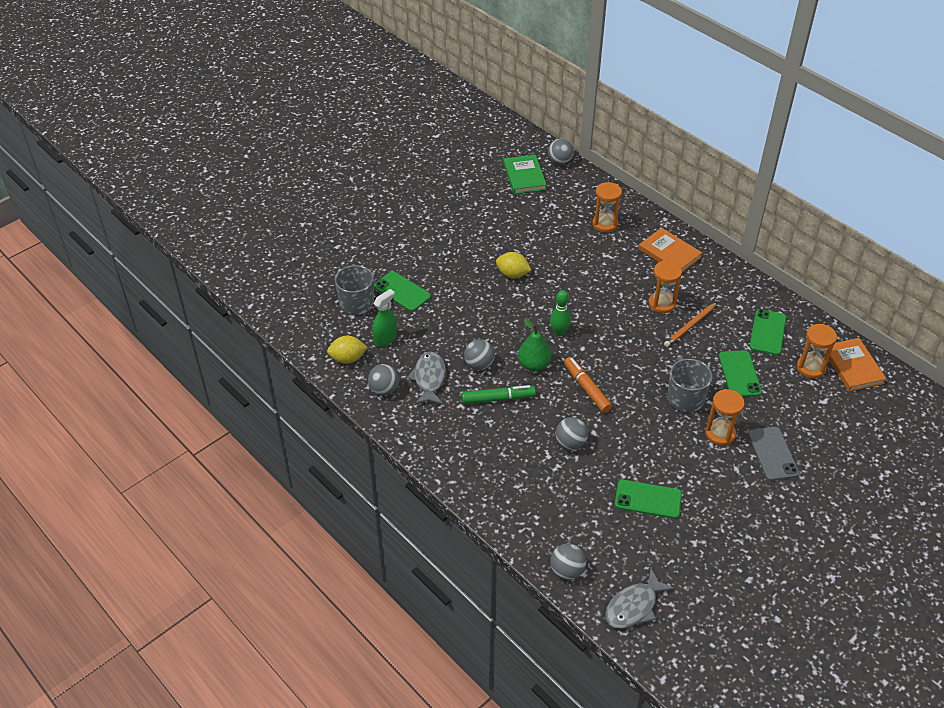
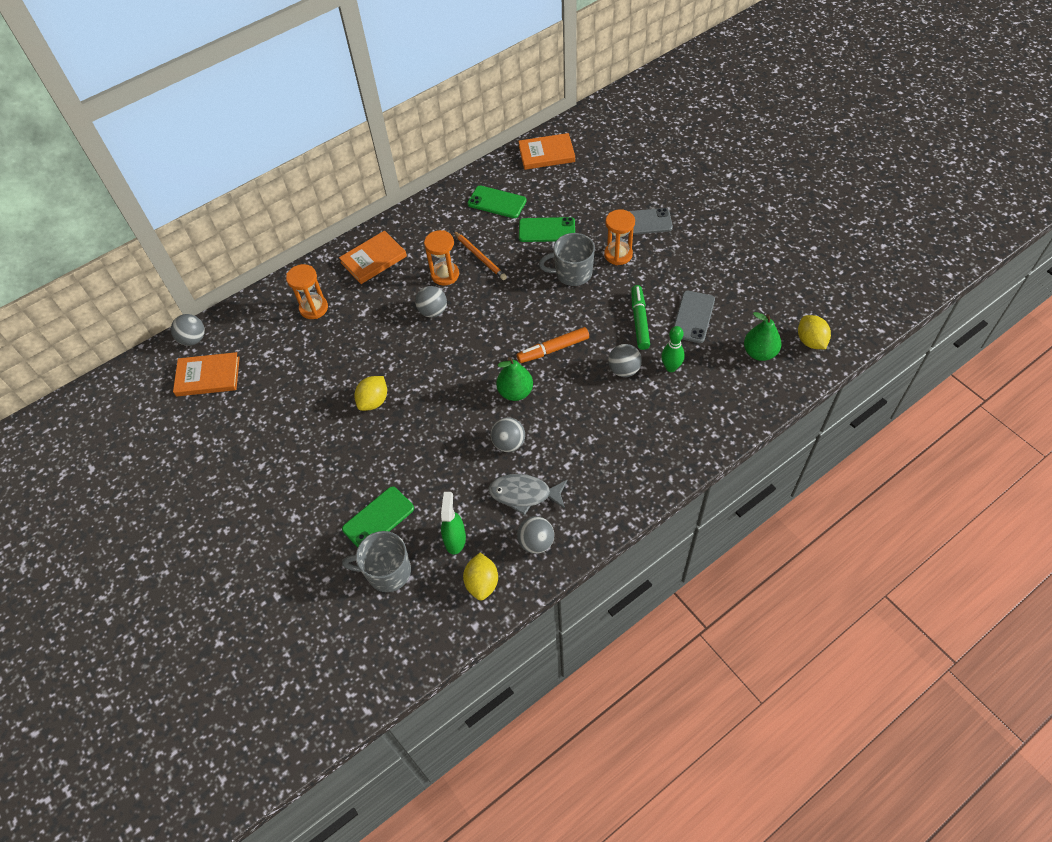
camera: 80 degrees left, 10 degrees up
(385, 339) = (455, 539): green spray bottle -> green spray bottle turned 45 degrees clockwise
(498, 398) = (560, 428): green marker -> green marker (639, 321)
(524, 176) = (208, 376): green book -> orange book
(559, 332) = (471, 365): green bowling pin -> green bowling pin (671, 367)
(567, 571) = (776, 387): grey ball -> grey ball (433, 311)
(610, 557) = (759, 353): none -> green pear
(634, 606) = (810, 341): grey fish -> yellow lemon
(648, 499) = (693, 317): green phone -> grey phone
(810, 368) = (544, 181): orange hourglass -> none

